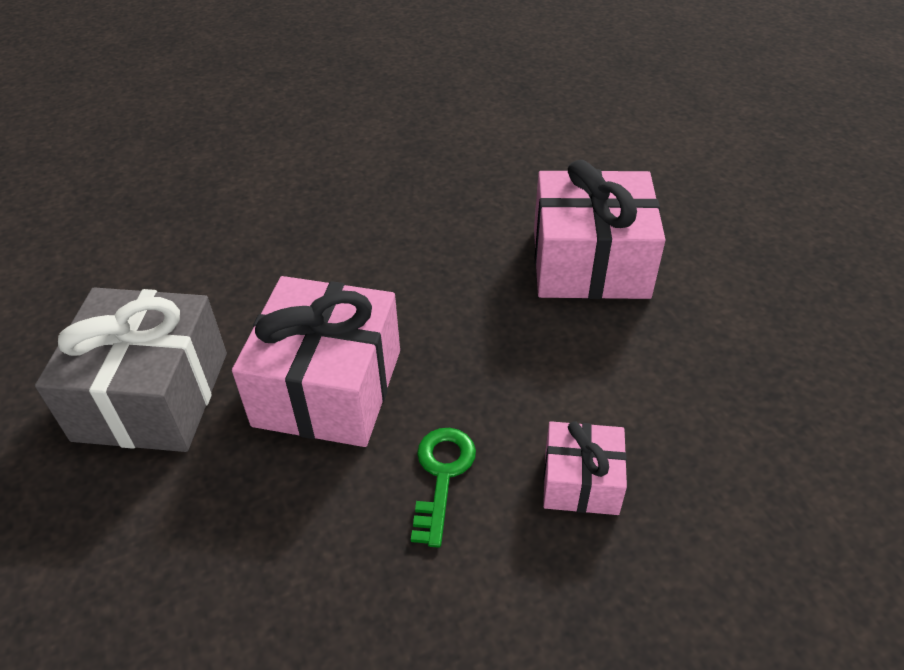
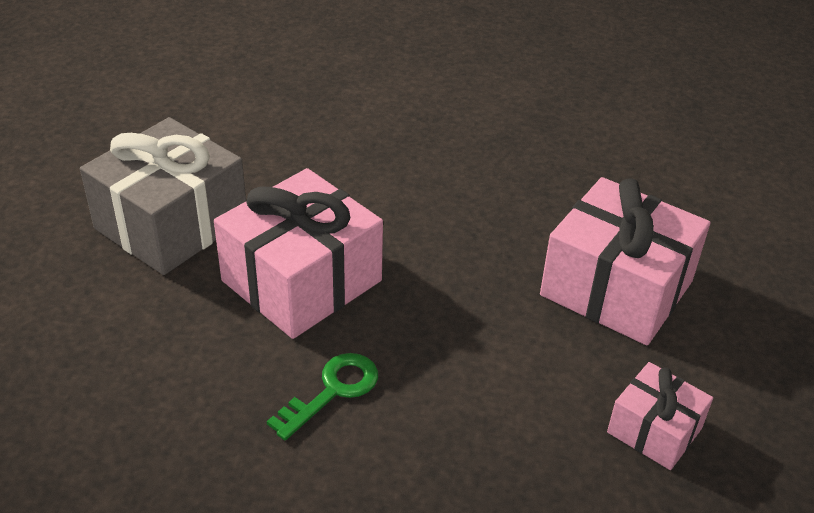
camera: 30 degrees right, 5 degrees down
(581, 481) = (442, 457): pink gift -> pink gift (654, 430)

